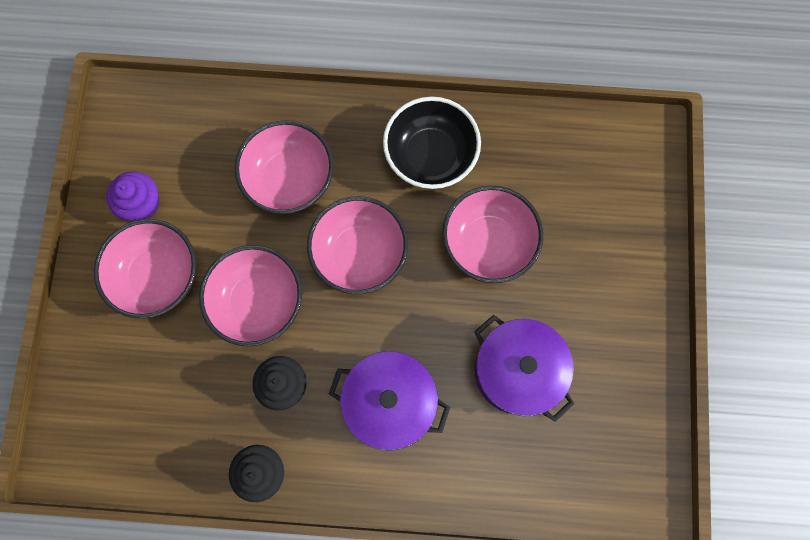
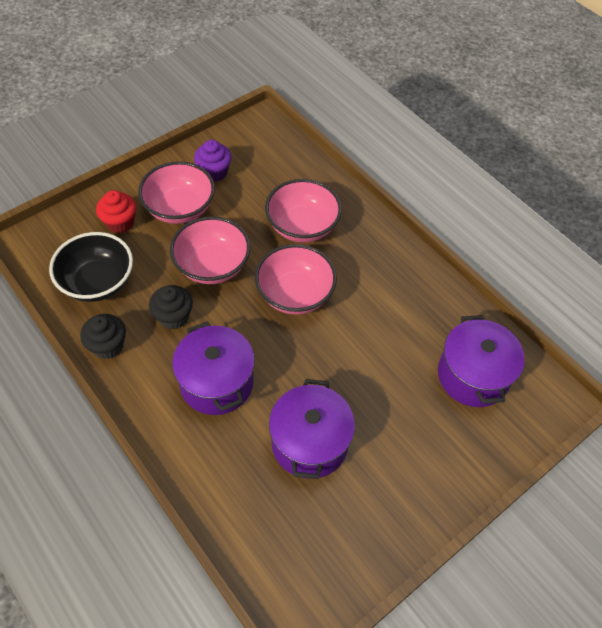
camera: 45 degrees right, 20 degrees down
(120, 348) = (120, 223): none -> red cupcake
(430, 156) = (396, 284): black bowl -> black bowl (98, 282)
(488, 243) = (376, 359): pink bowl -> none
(572, 180) = (473, 375): none -> purple pot

